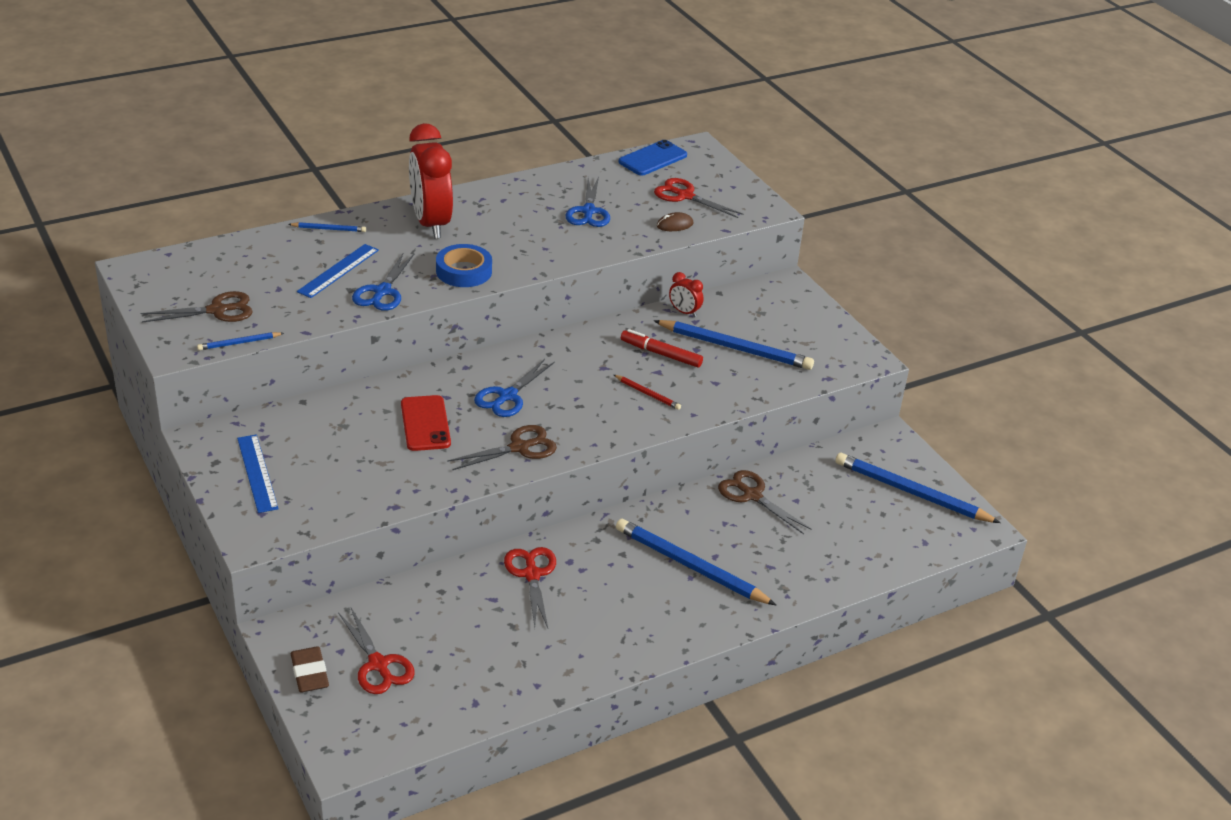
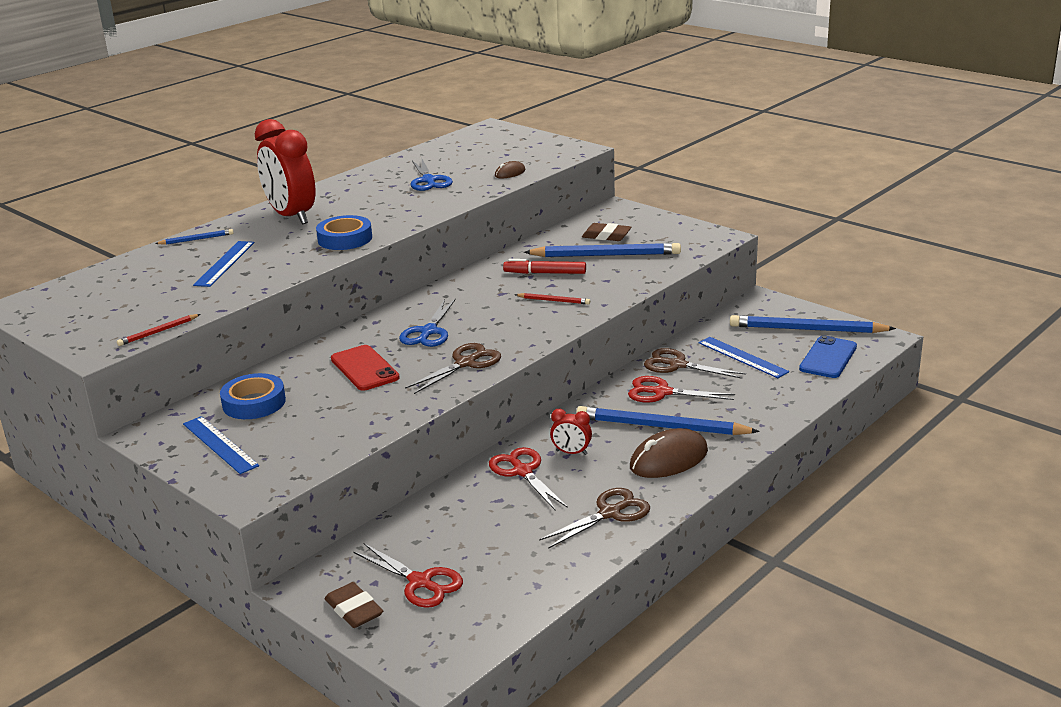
camera: 15 degrees left, 10 degrees down
(217, 310) = (121, 315): brown scissors -> brown scissors (610, 513)
(239, 343) = (158, 332): blue pencil -> red pencil
(308, 433) = (254, 403): none -> blue tape
(382, 292) = (277, 268): blue scissors -> none
(652, 159) = (459, 140): blue phone -> blue phone (828, 358)
(673, 606) = (668, 459): none -> brown mouse
(684, 312) = (544, 243): red clock -> red clock (571, 453)
(685, 196) = (504, 155): red scissors -> red scissors (662, 392)
(752, 321) = (606, 236): none -> brown eraser
(822, 507) = (742, 357): none -> blue ruler

